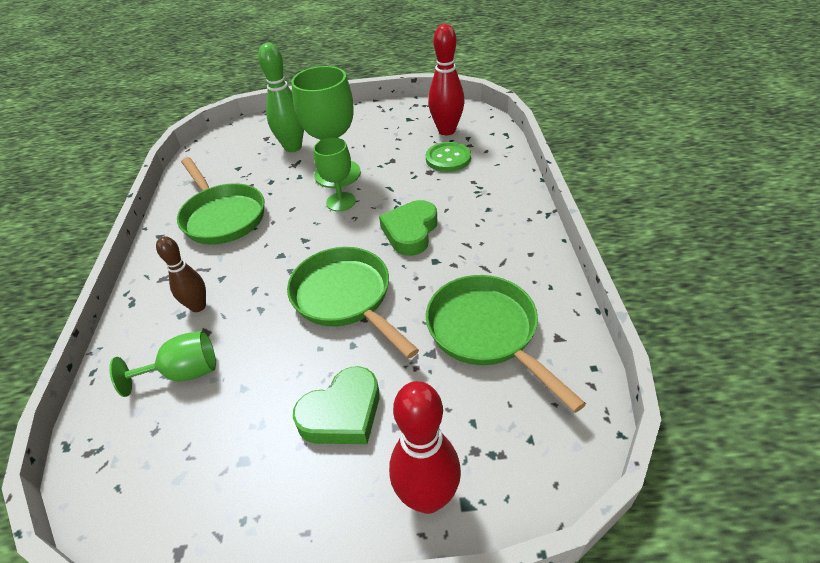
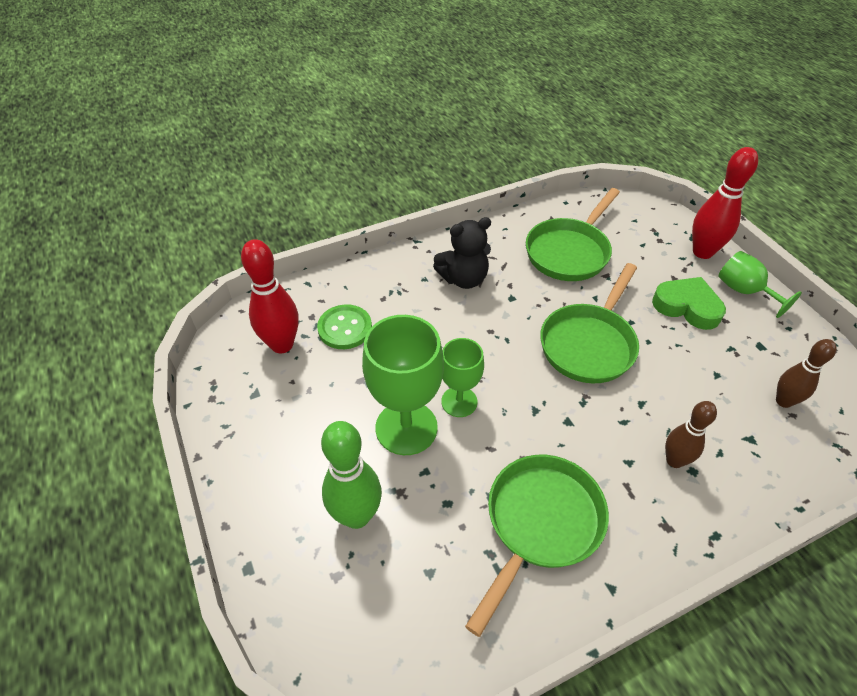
camera: 115 degrees left, 5 degrees up
(172, 432) = (783, 401): none -> brown bowling pin
(183, 373) = (740, 426): green goblet -> green goblet (744, 291)
(410, 232) = (482, 325): green heart -> none
(477, 234) = (463, 279): none -> black teddy bear

